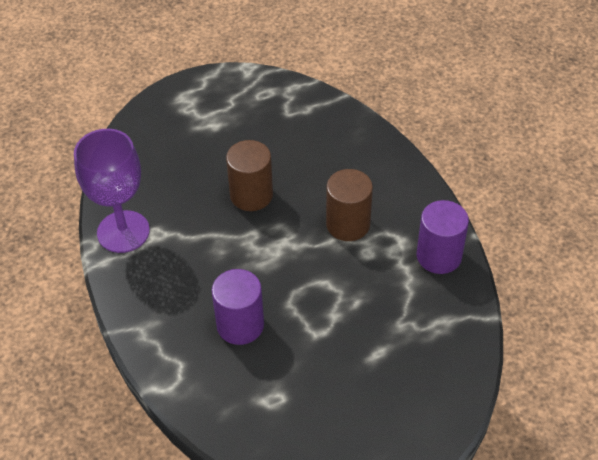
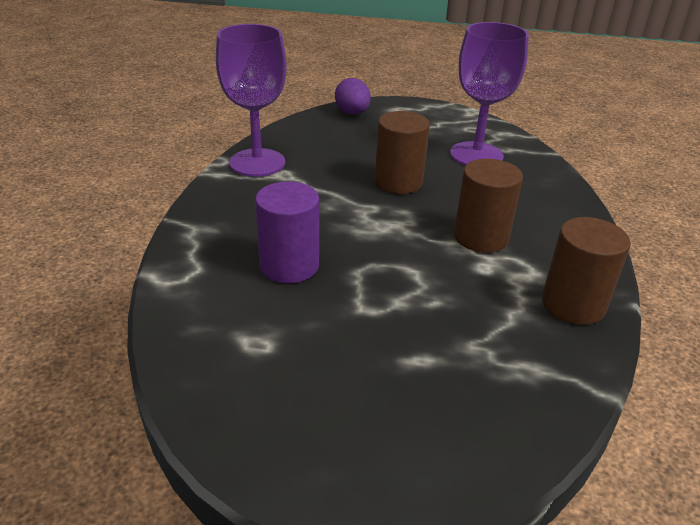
camera: 30 degrees right, 15 degrees down
(149, 124) = (352, 113): none -> purple egg
(288, 129) = (476, 155): none -> purple goblet
(439, 256) = (573, 304): purple cylinder -> brown cylinder

